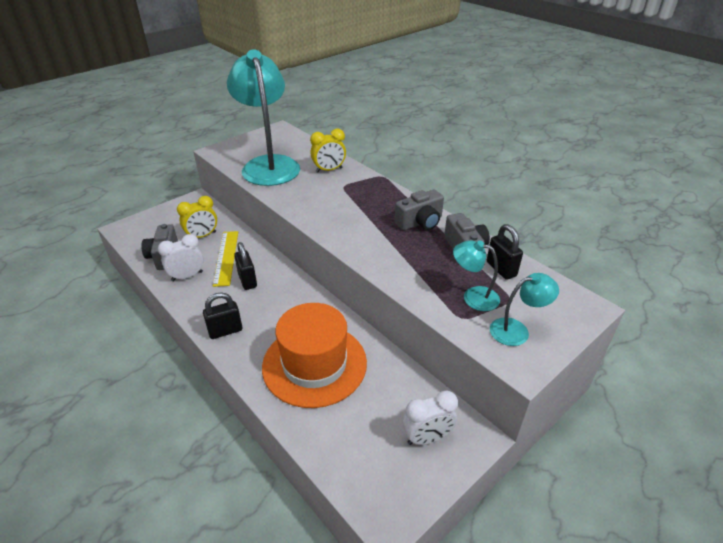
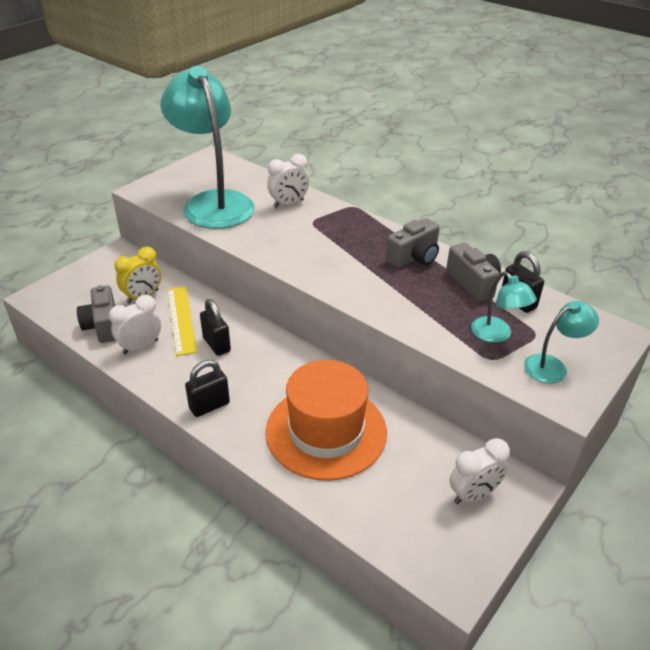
camera: 10 degrees left, 0 degrees up
(329, 170) = (288, 204): yellow clock -> white clock
(473, 296) = (497, 335): turquoise lamp -> turquoise lamp turned 135 degrees counterclockwise

